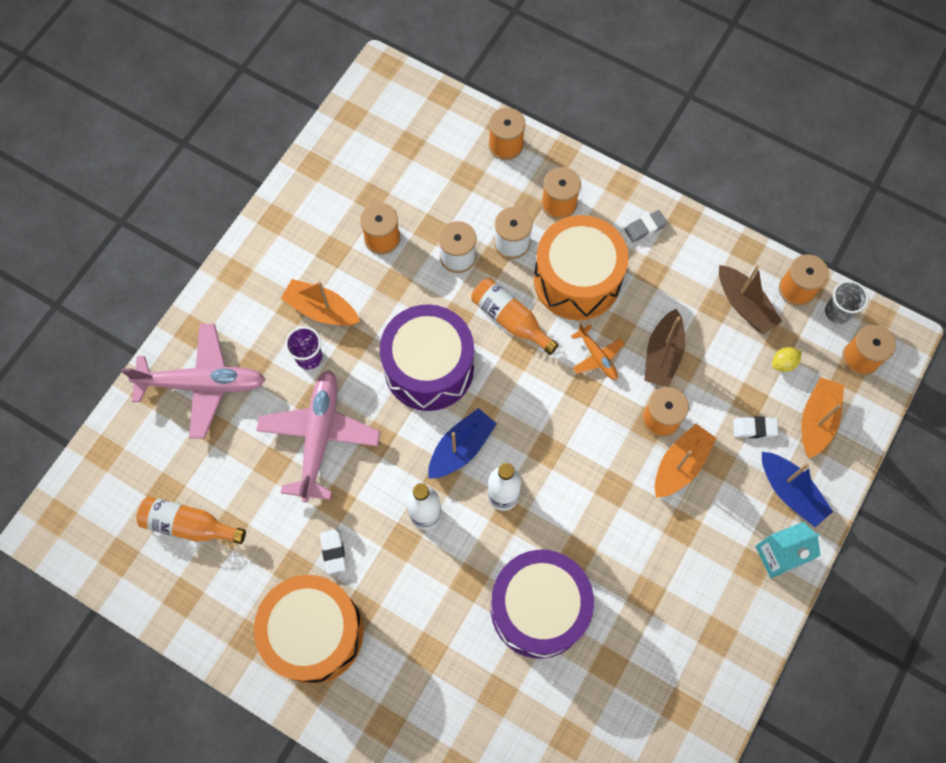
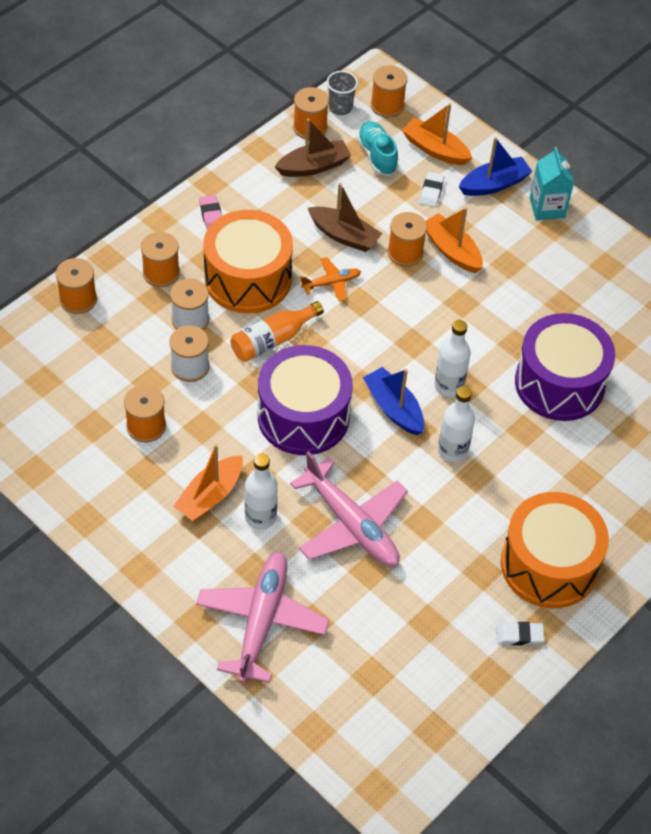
camera: 80 degrees left, 15 degrees down
(189, 525) = (416, 658): orange bottle -> none
(309, 357) = (260, 517): purple cup -> white bottle
(319, 437) = (351, 524): pink plane -> pink plane turned 150 degrees counterclockwise
(333, 551) = (472, 534): white eraser -> white eraser (519, 635)
(645, 228) = (211, 215): grey eraser -> pink eraser
(783, 363) = (377, 156): yellow lemon -> turquoise shoe

